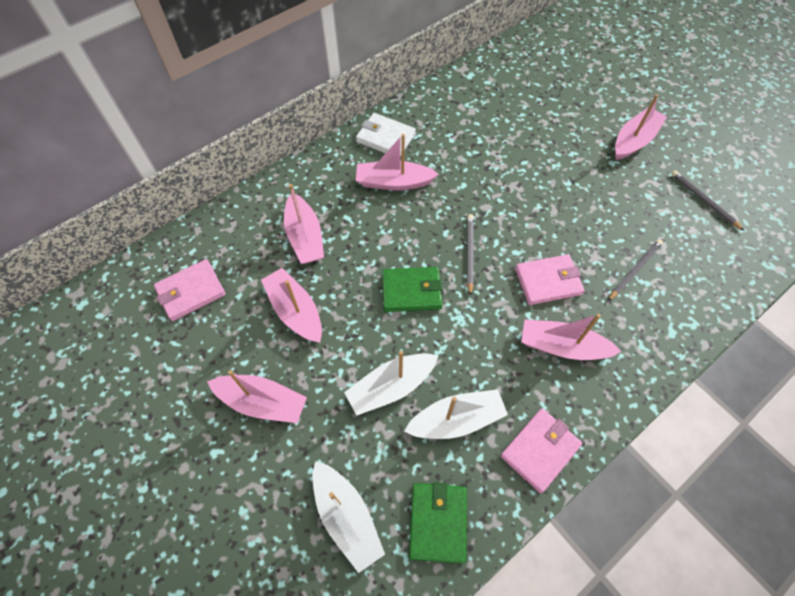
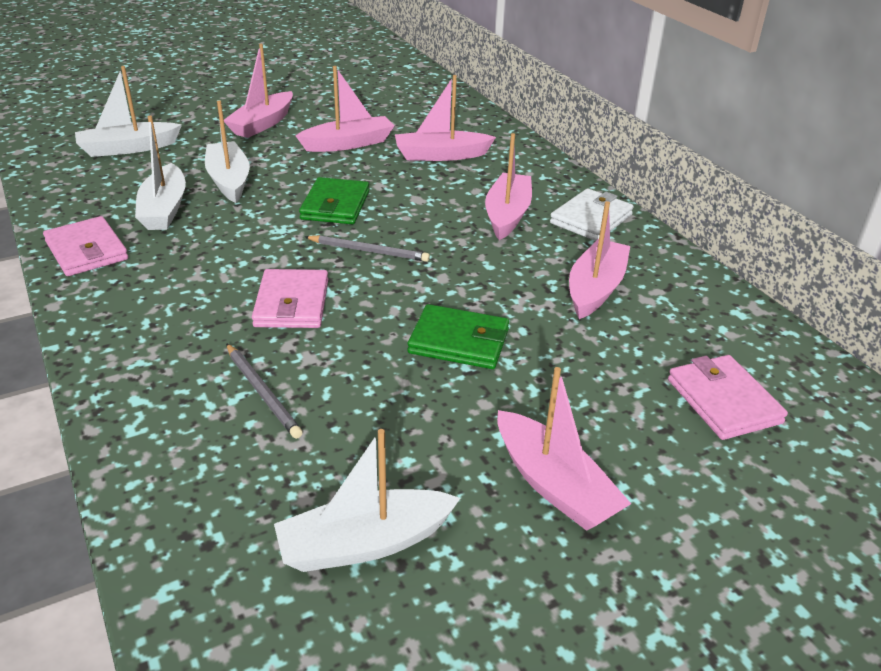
camera: 100 degrees right, 25 degrees down
(191, 292) = (398, 102): pink wallet -> pink wallet (723, 401)
(438, 522) = (79, 186): green wallet -> green wallet (459, 341)
(562, 346) = (191, 293): pink boat -> pink boat (595, 289)
(704, 201) = (364, 543): grey pencil -> white boat

